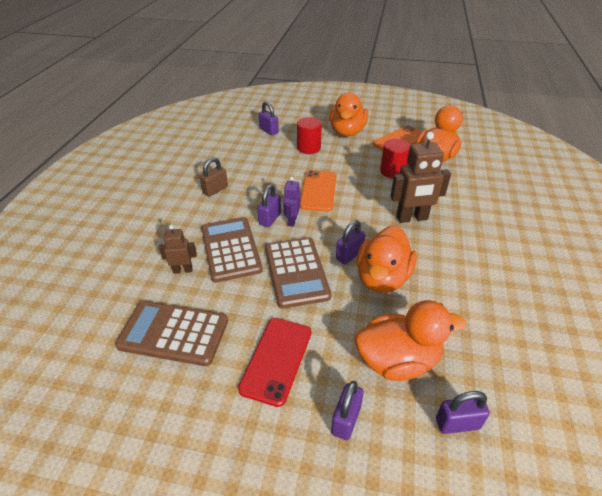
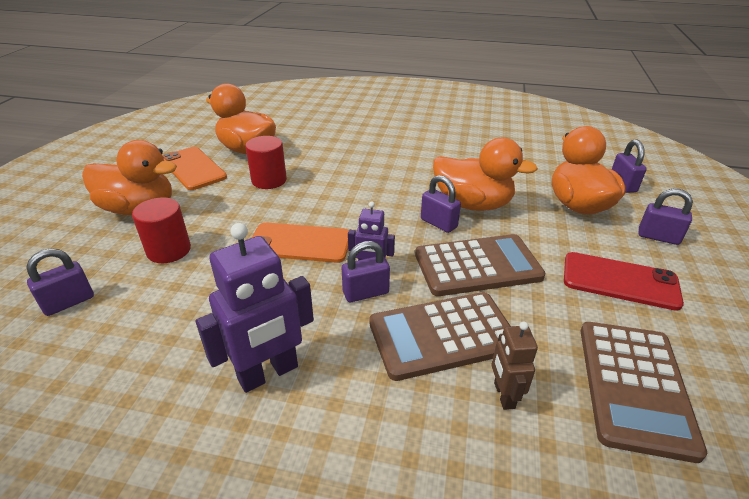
camera: 90 degrees left, 5 degrees down
(215, 190) = (268, 373): brown padlock -> purple robot
(270, 219) = (365, 293): purple padlock -> purple padlock turned 45 degrees counterclockwise
(412, 218) = (369, 177): brown robot -> none

